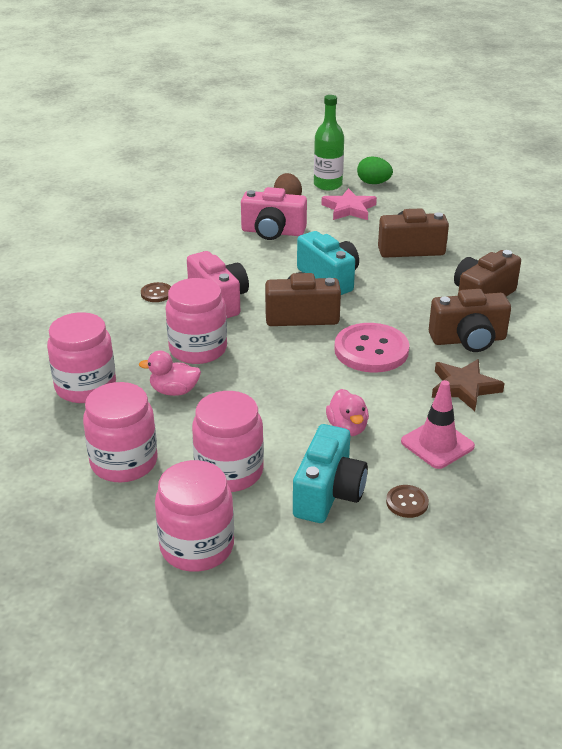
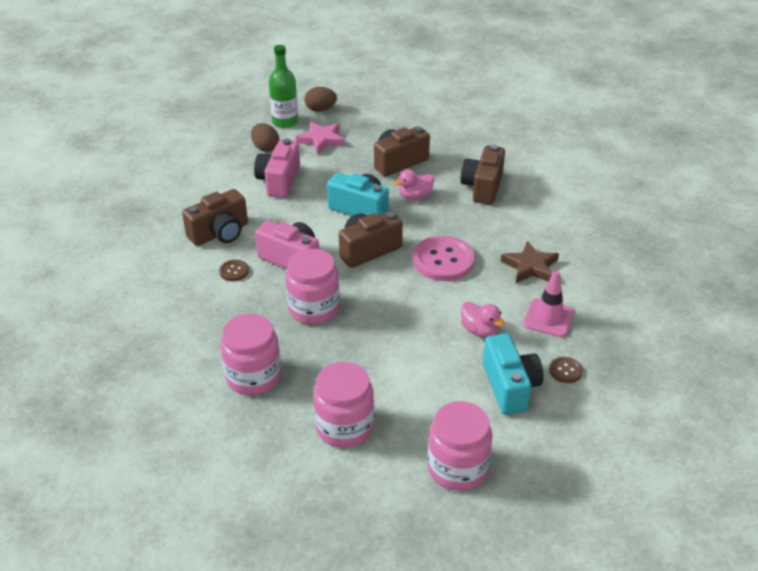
camera: 30 degrees left, 5 degrees up
(174, 391) = (328, 352): pink duck -> pink duck (415, 196)
(229, 471) = (428, 400): pink jar -> none
(273, 232) = (279, 181): pink camera -> pink camera turned 120 degrees clockwise
(373, 183) = (320, 109): green egg -> brown egg
(468, 340) = (502, 226): brown camera -> brown camera (220, 233)

